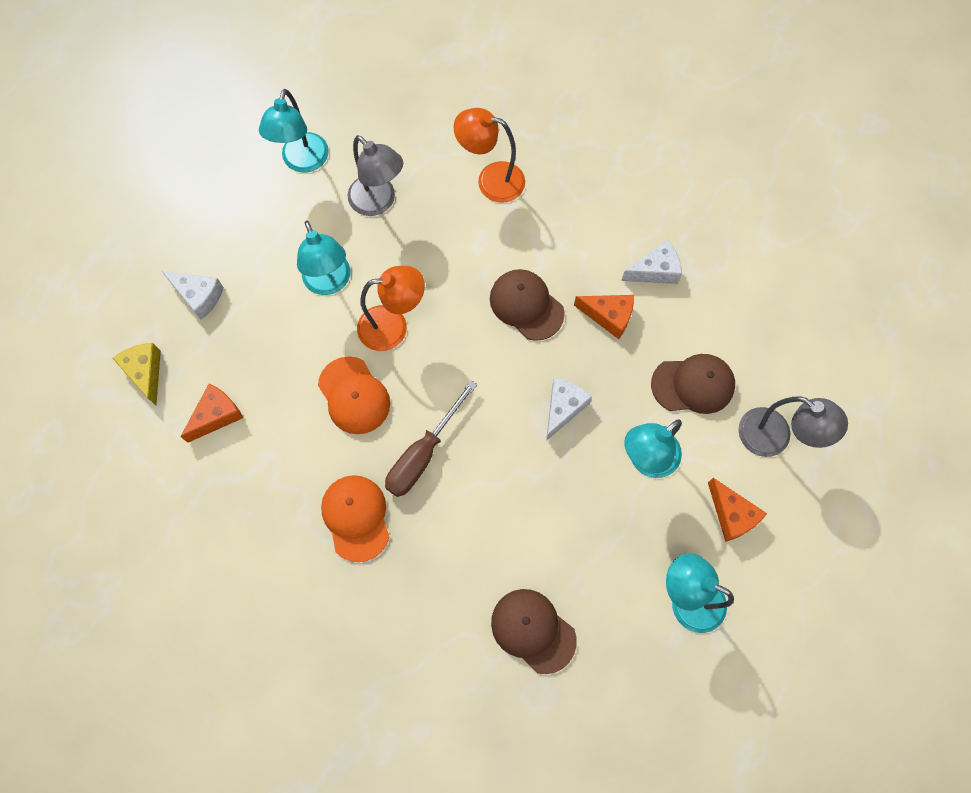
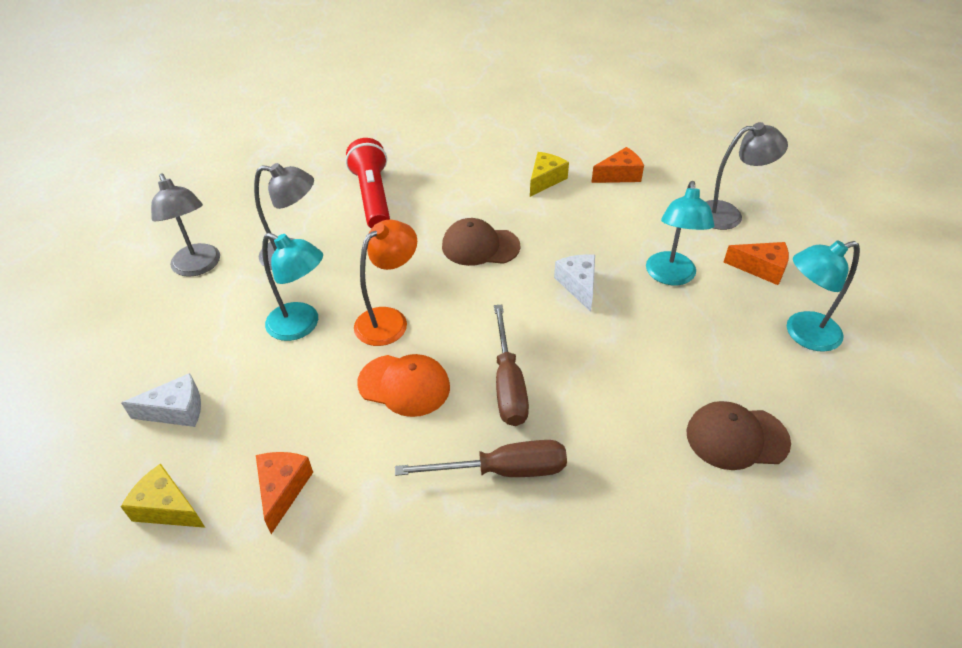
camera: 40 degrees left, 25 degrees down
(303, 162) = (199, 267): turquoise lamp -> grey lamp
(356, 517) = (503, 470): orange cap -> brown screwdriver
(491, 180) = (373, 197): orange lamp -> red flashlight
(609, 316) = (545, 218): orange cheese -> orange cheese (619, 175)
(655, 270) = (545, 180): white cheese -> yellow cheese
(693, 385) = (644, 219): brown cap -> none

